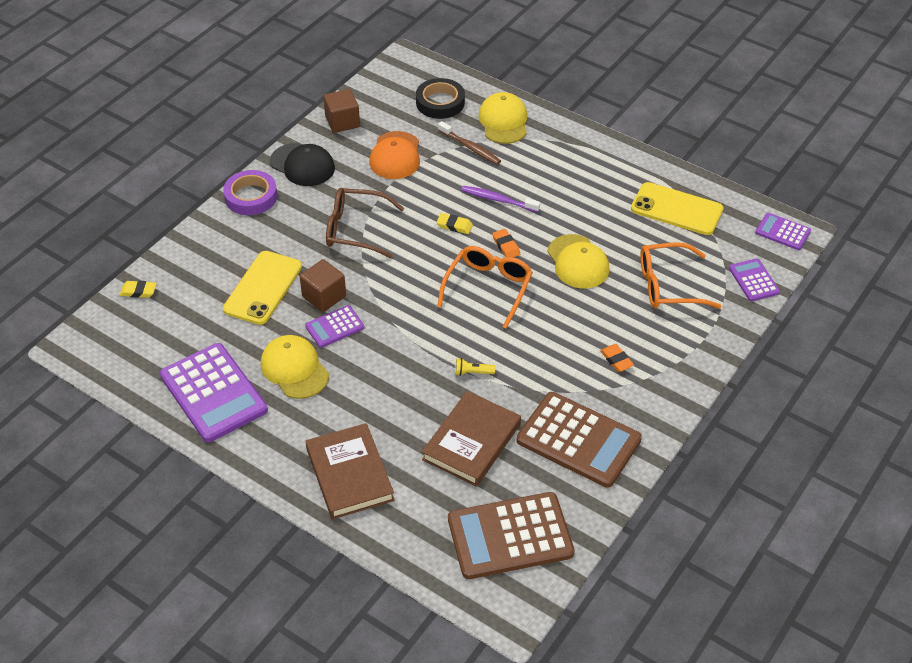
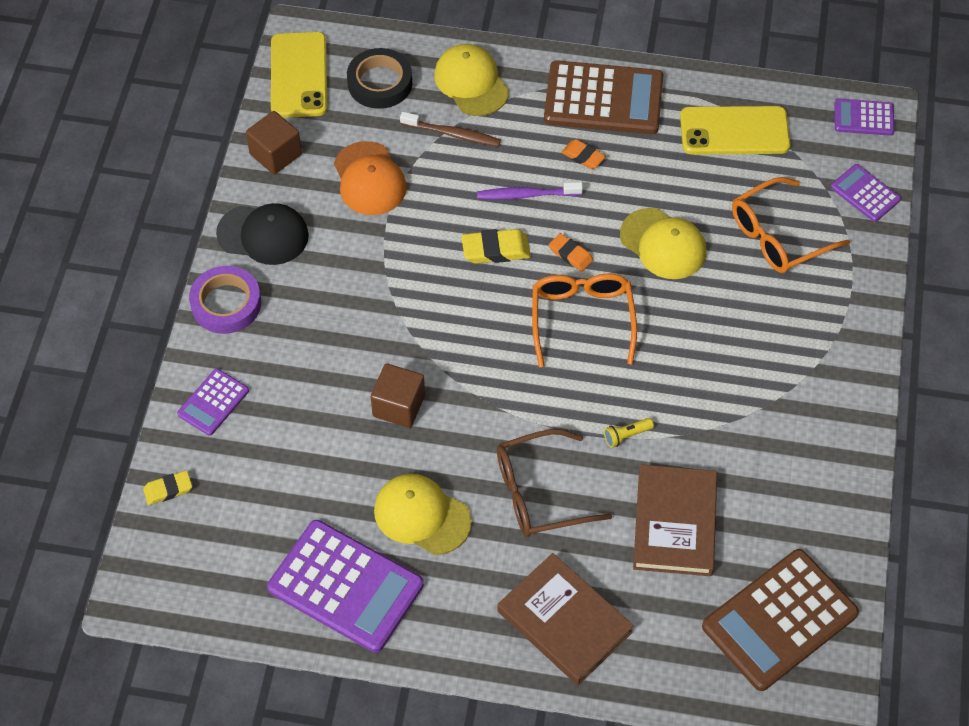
camera: 25 degrees left, 10 degrees up
(263, 288) = (319, 423): yellow phone -> yellow phone (299, 75)
(334, 327) = (435, 441): purple calculator -> purple calculator (213, 402)
(355, 229) = (382, 300): brown glasses -> brown glasses (539, 493)
(454, 226) = (496, 250): yellow eraser -> yellow eraser, size x1.52
(578, 440) = (787, 472): brown calculator -> brown calculator (603, 99)
(616, 360) = (773, 355): orange eraser -> orange eraser (583, 156)

